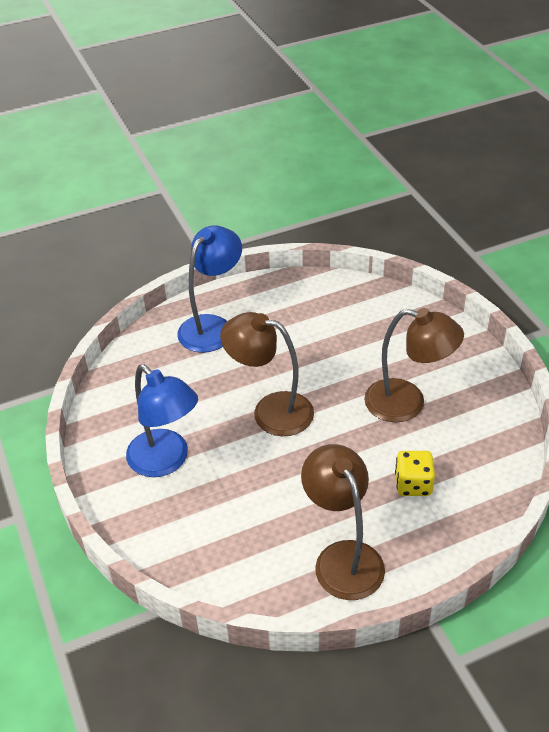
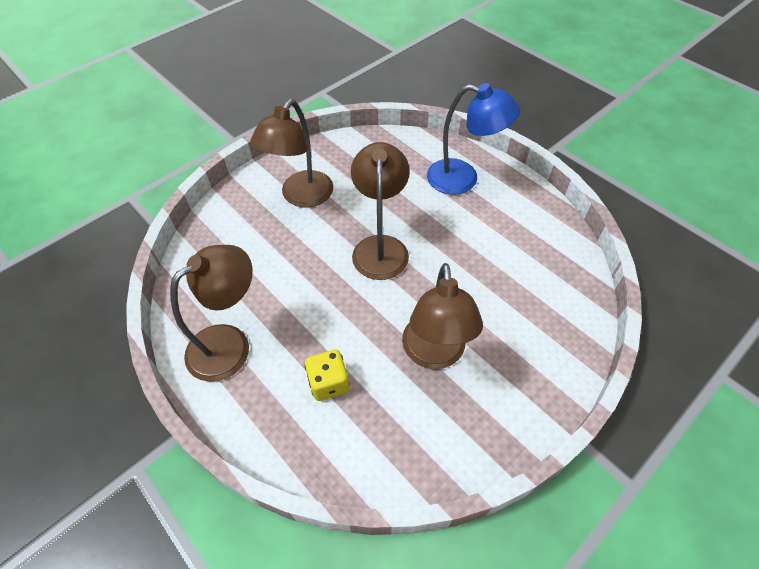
camera: 70 degrees right, 10 degrees up
(166, 461) = (301, 197): blue lamp -> brown lamp

